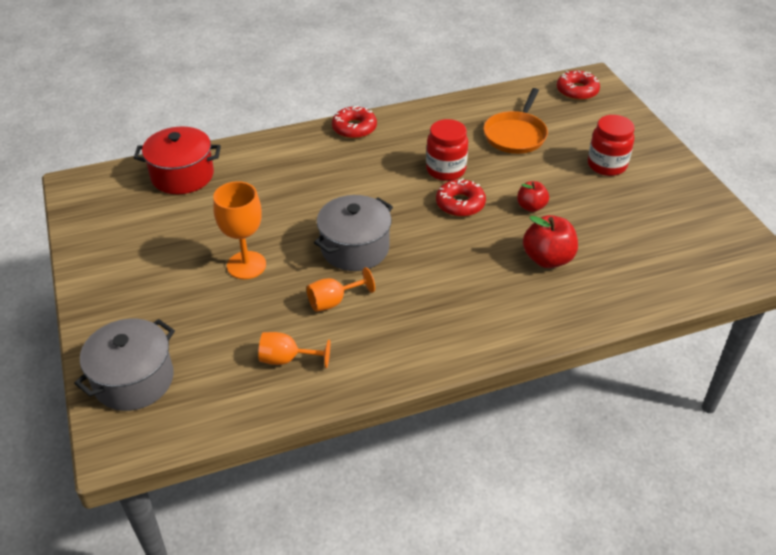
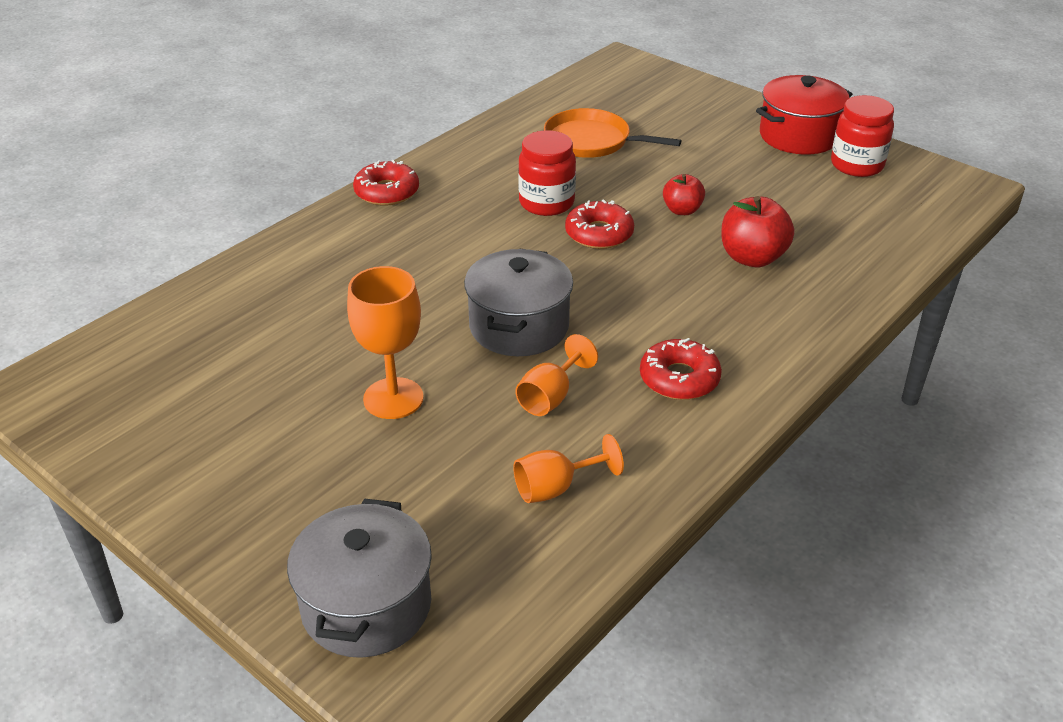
camera: 30 degrees left, 5 degrees down
(182, 175) = (194, 322): red pot -> red pot (798, 136)
(515, 135) = (592, 141): orange pan -> orange pan turned 120 degrees clockwise
(577, 91) = (616, 77): red donut -> red donut (679, 378)
(606, 165) = (721, 142): red jar -> red jar (857, 165)

